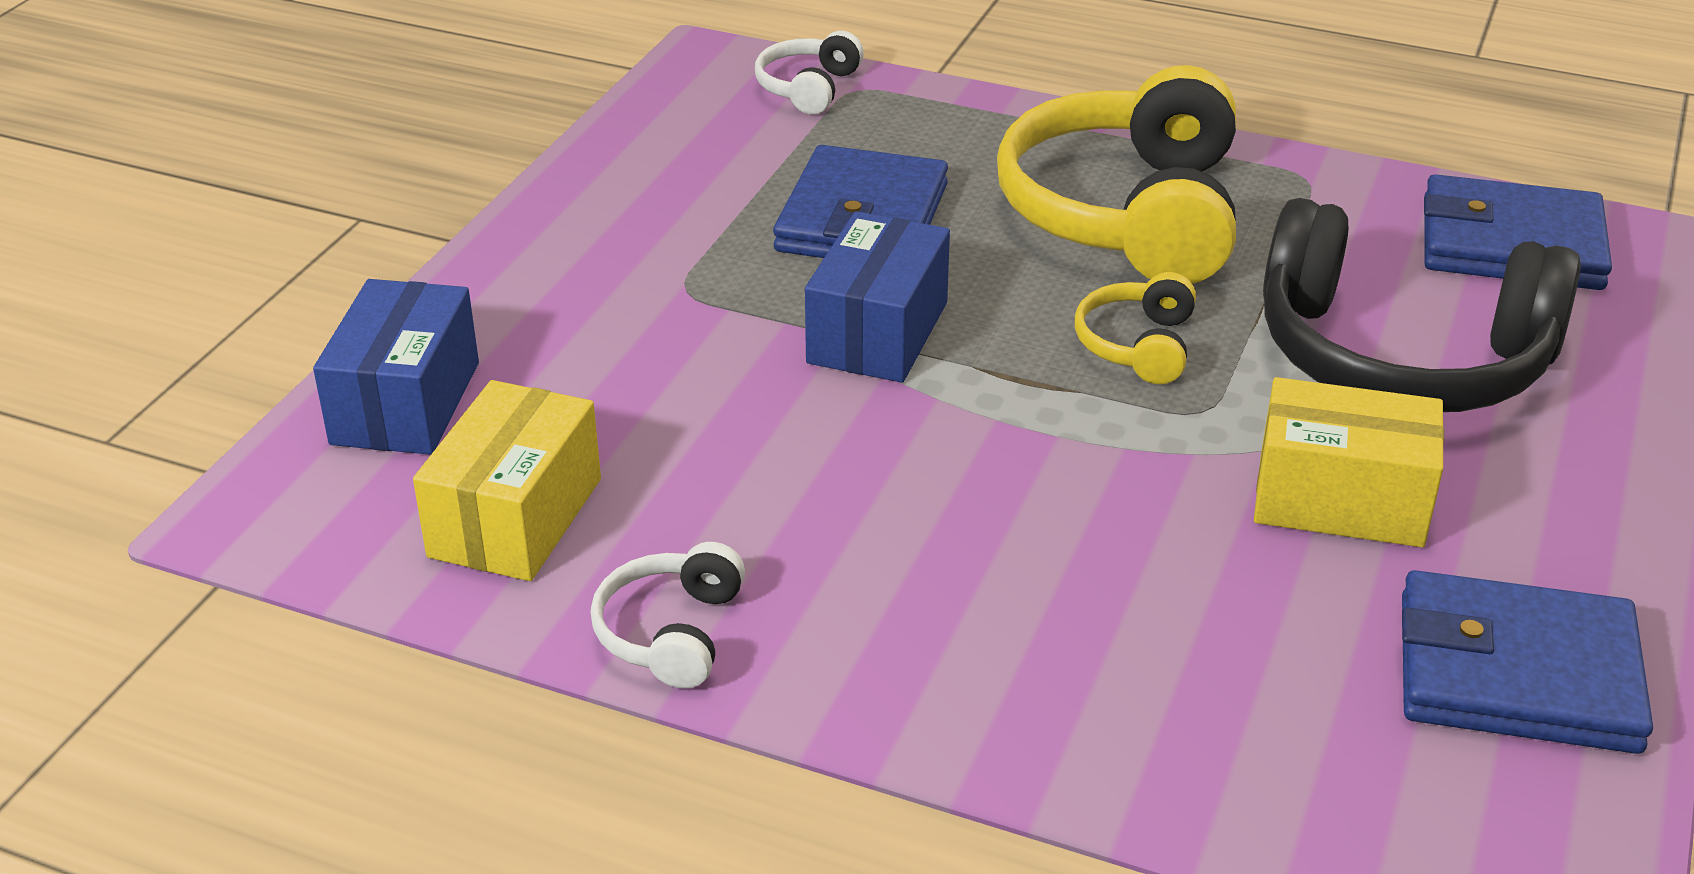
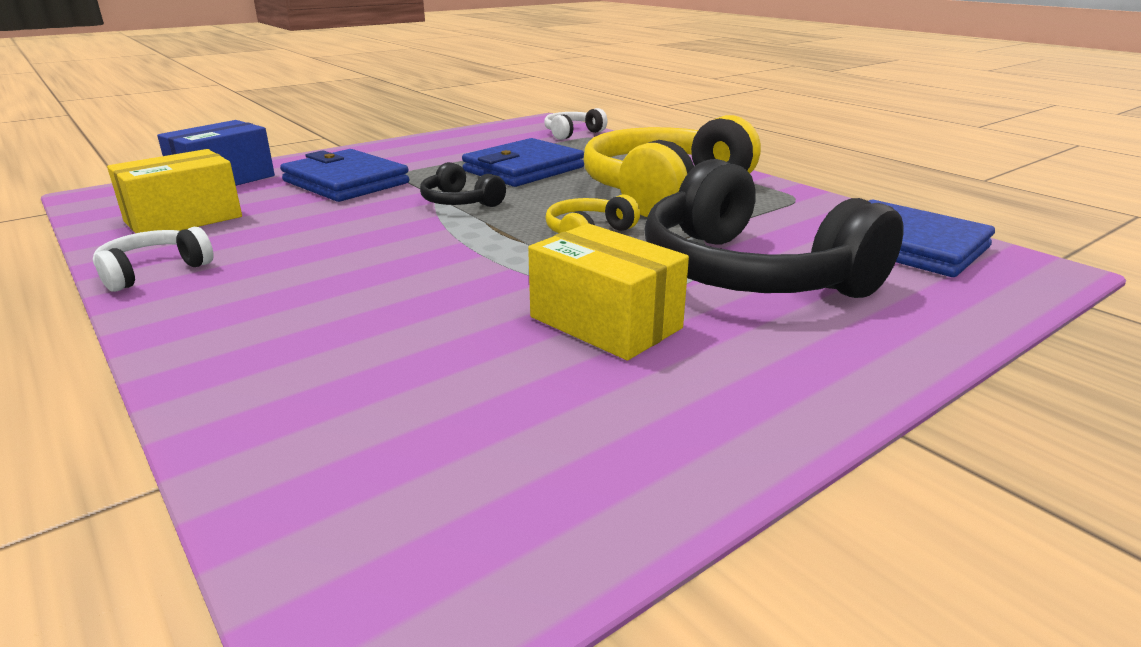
camera: 30 degrees right, 10 degrees down
(878, 333) = (460, 202): blue box -> black headphones
(1516, 673) = (591, 452): blue wallet -> blue wallet (346, 182)

